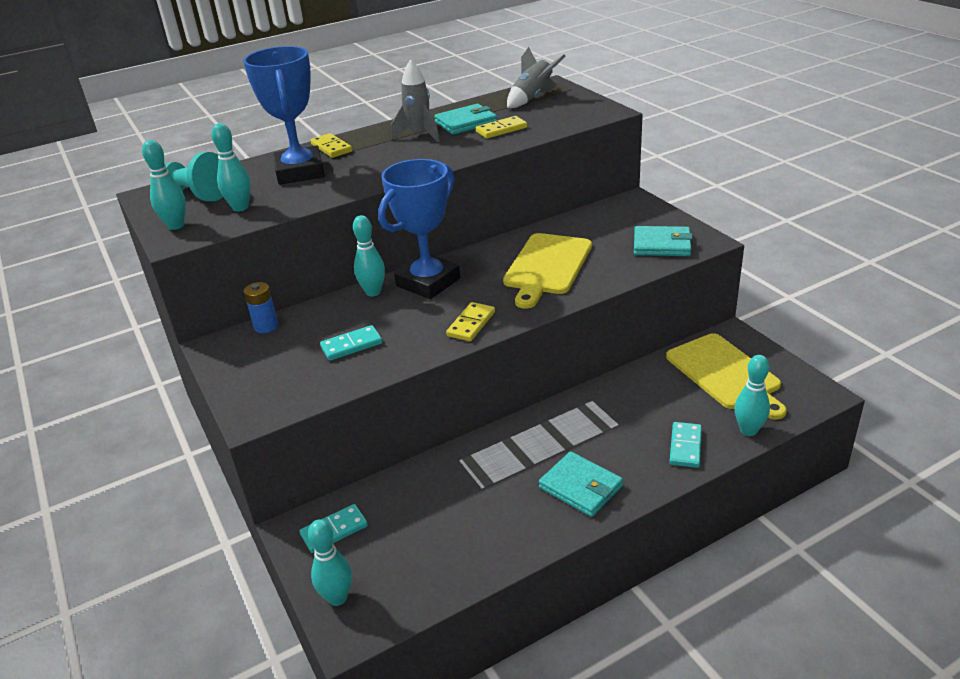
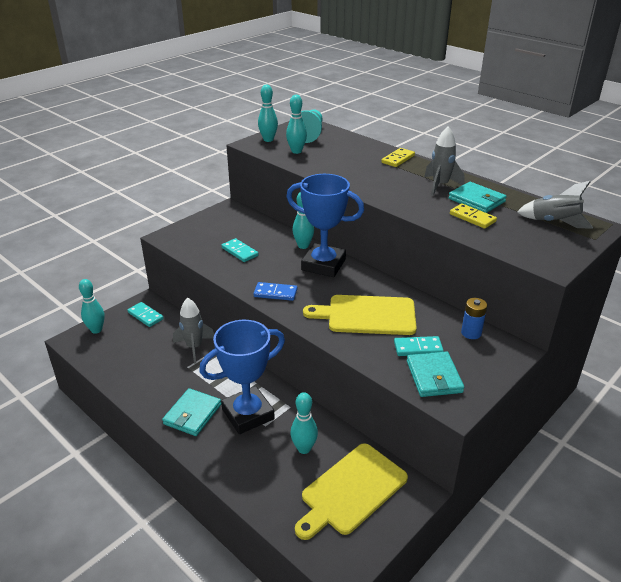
camera: 70 degrees right, 0 degrees up
(266, 326) = (253, 218): blue battery -> blue battery (471, 333)
(300, 172) = (354, 157): blue trophy -> blue trophy (248, 414)
(442, 477) = (194, 347): none -> grey rocket
(471, 324) = (275, 293): yellow domino -> blue domino
(685, 447) = (245, 470): turquoise domino -> turquoise domino (418, 348)
(748, 430) = (275, 511): turquoise bowling pin -> turquoise bowling pin (304, 448)

